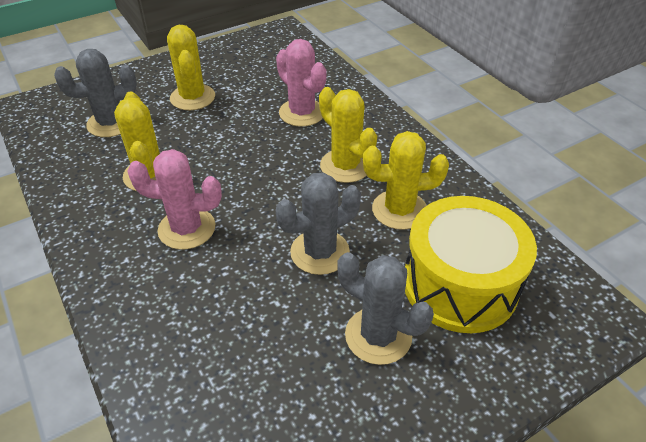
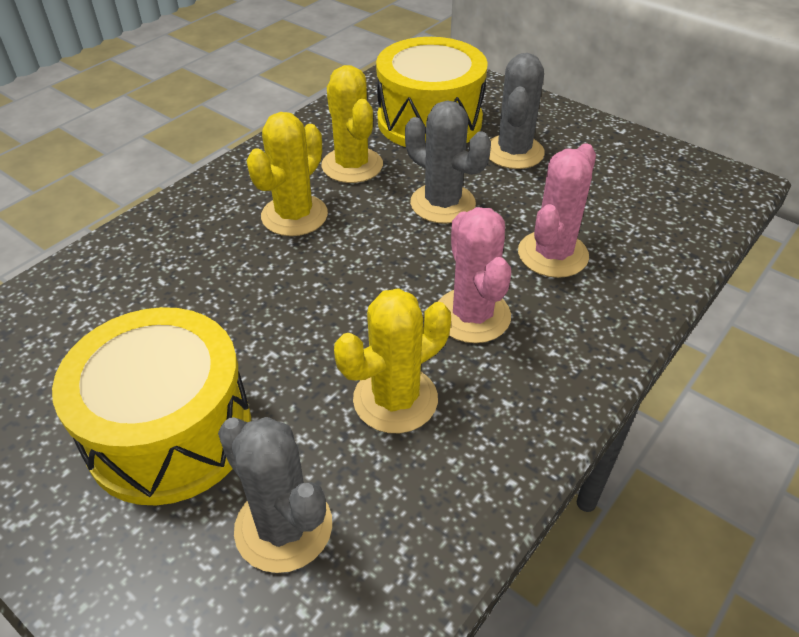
camera: 110 degrees left, 0 degrees up
(192, 97) = (170, 432): yellow cactus -> yellow drum
(302, 113) = (187, 281): pink cactus -> pink cactus (552, 254)

